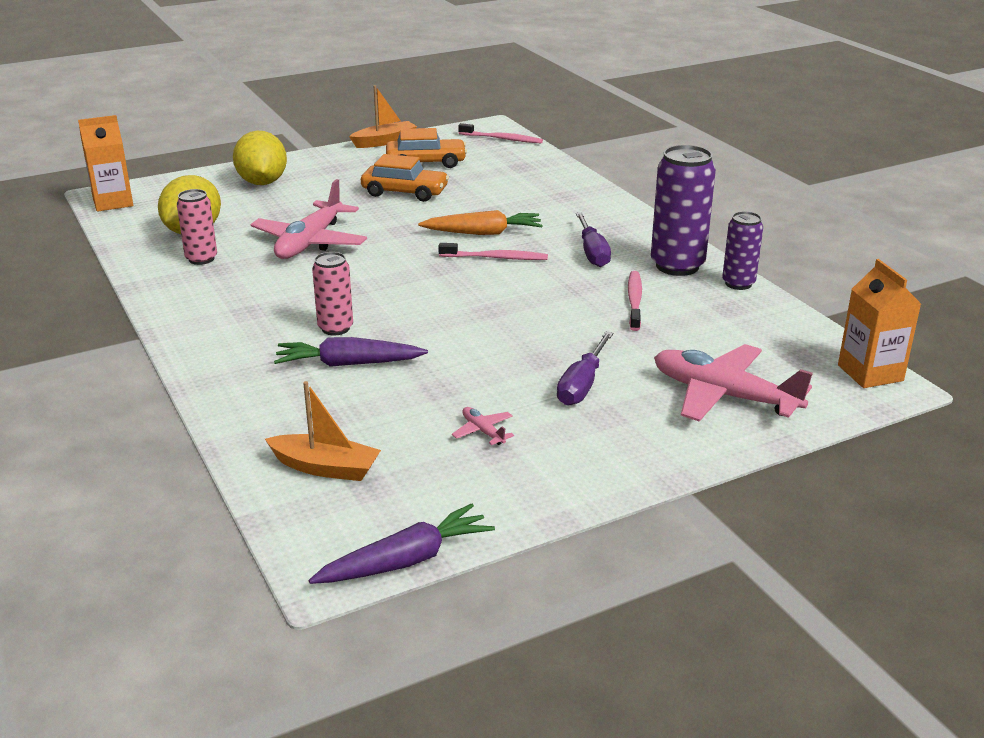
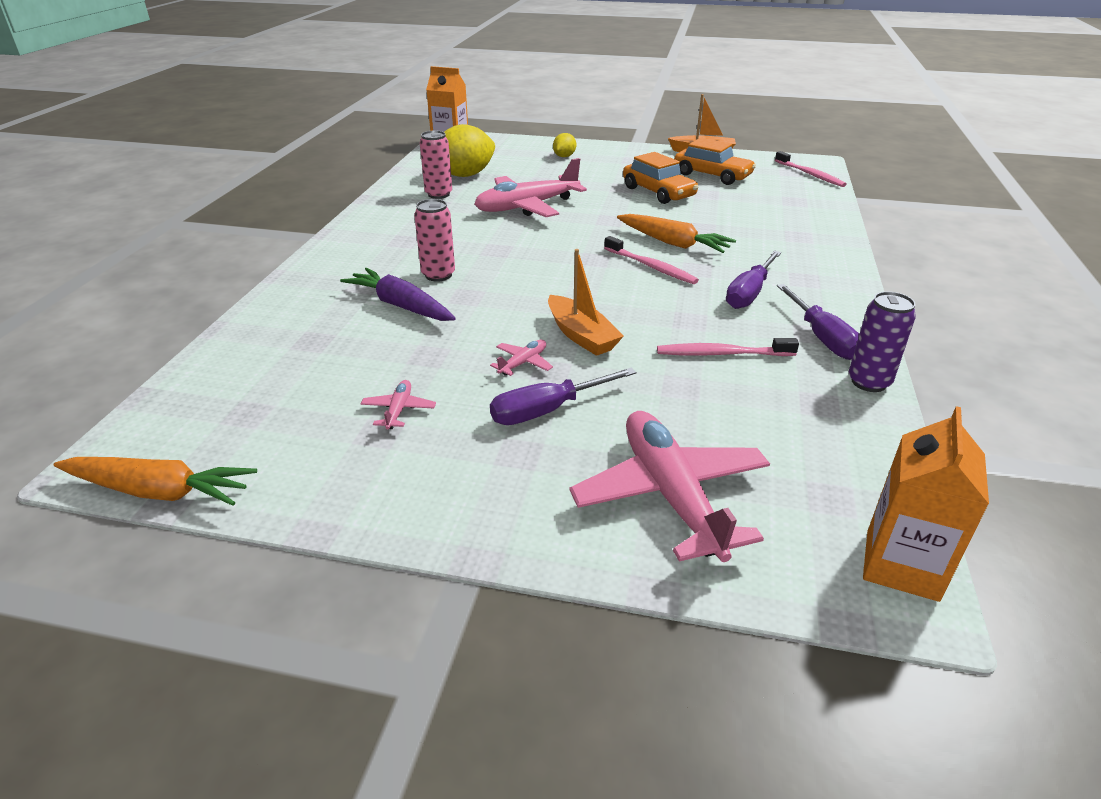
camera: 40 degrees right, 5 degrees up
(262, 183) = (564, 156): yellow lemon -> yellow lemon, size x0.50
(325, 468) = (249, 379): orange boat -> orange boat (581, 335)
(406, 560) = (160, 491): purple carrot -> orange carrot
(516, 363) = (523, 363): none -> pink plane
(634, 301) = (722, 354): pink toothbrush -> pink toothbrush turned 135 degrees counterclockwise
(677, 266) = (822, 337): purple can -> purple screwdriver

